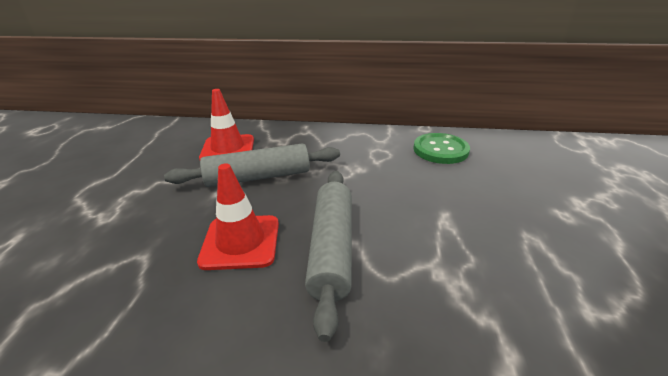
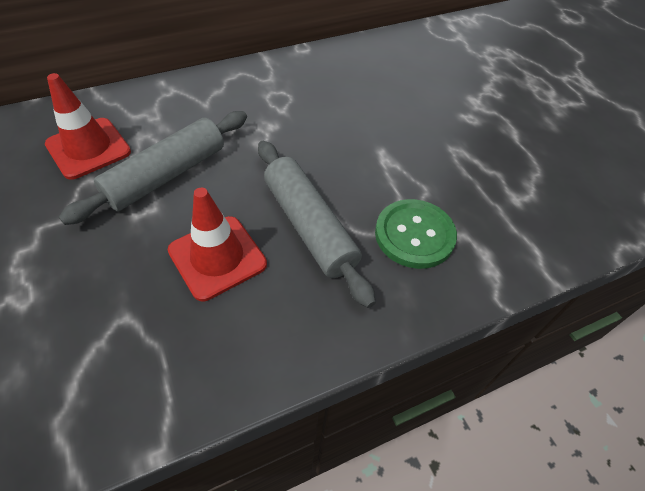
camera: 35 degrees left, 20 degrees up
(440, 150) = (335, 74): green button -> green button (414, 235)

